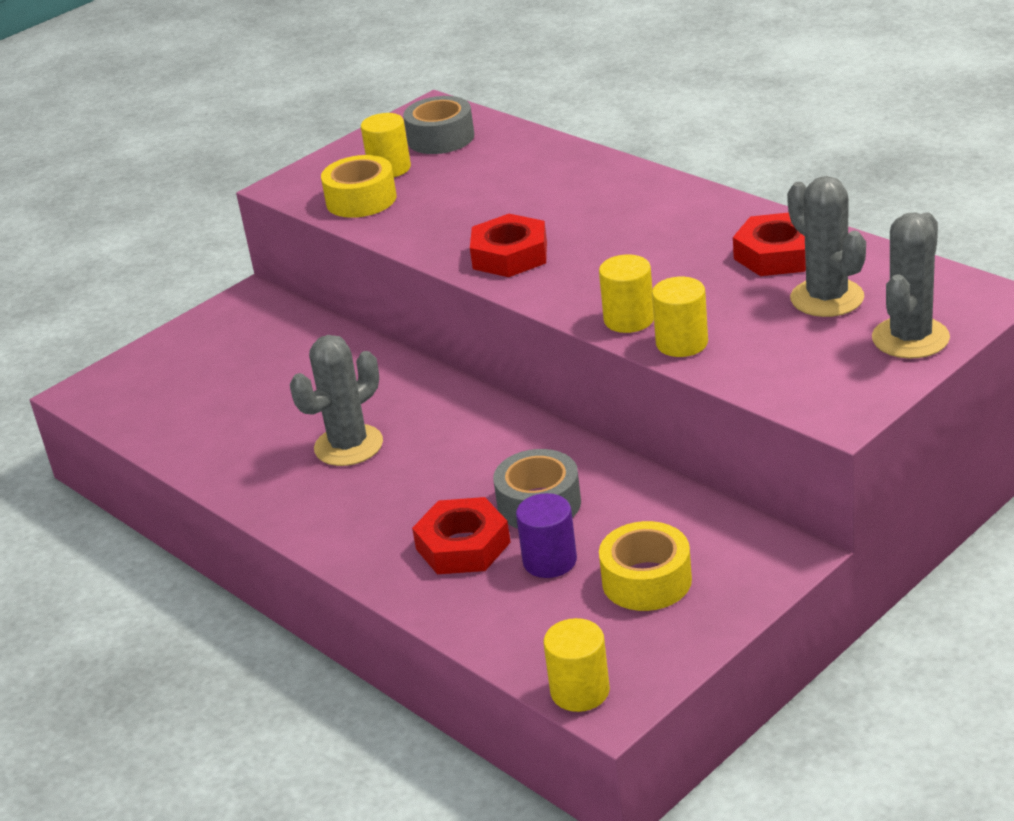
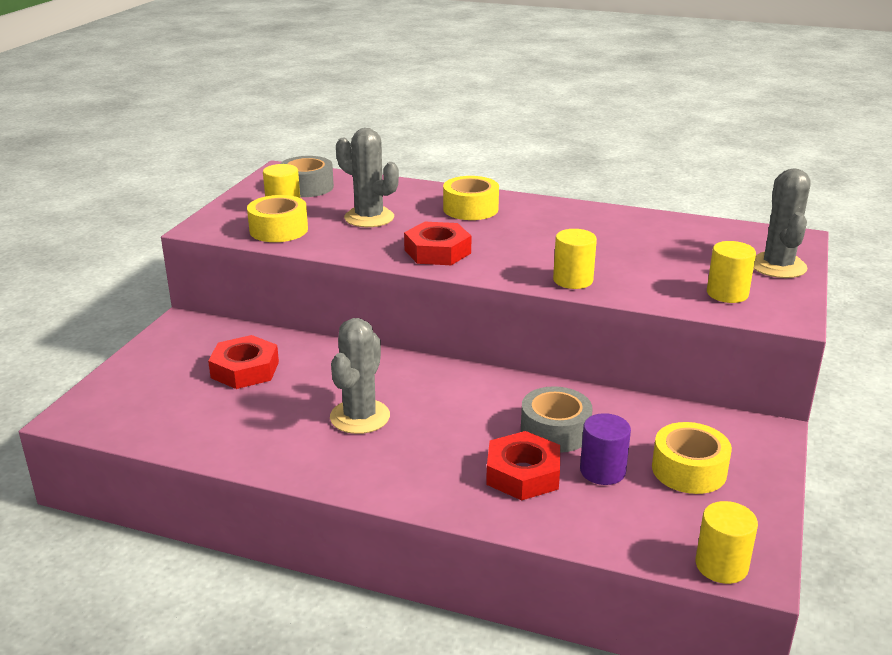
camera: 30 degrees left, 5 degrees down
(604, 195) = (470, 209): none -> yellow tape
(682, 343) = (628, 290): yellow cylinder -> yellow cylinder (727, 294)
(777, 254) = (632, 229): red nut -> red nut (245, 369)
(827, 298) = (695, 250): grey cactus -> grey cactus (369, 218)

